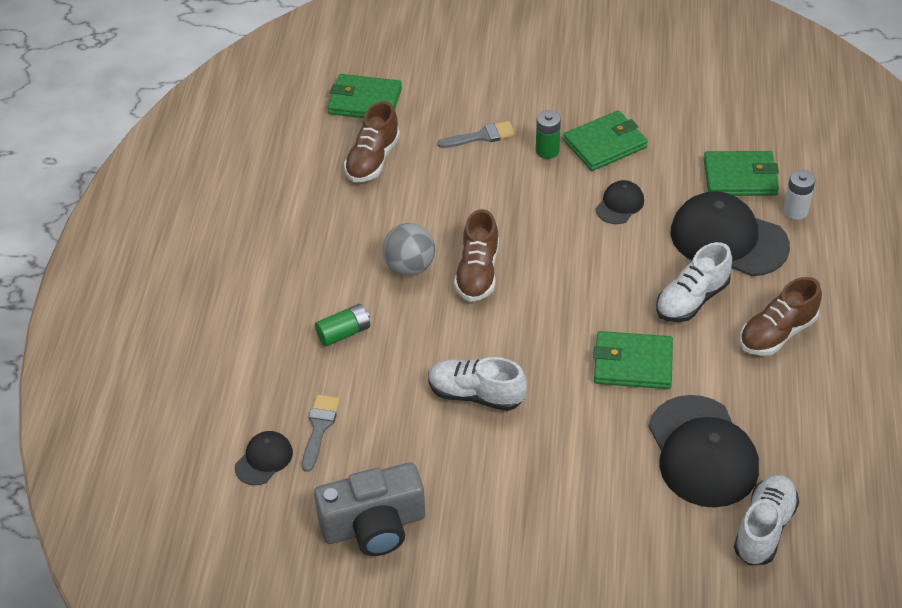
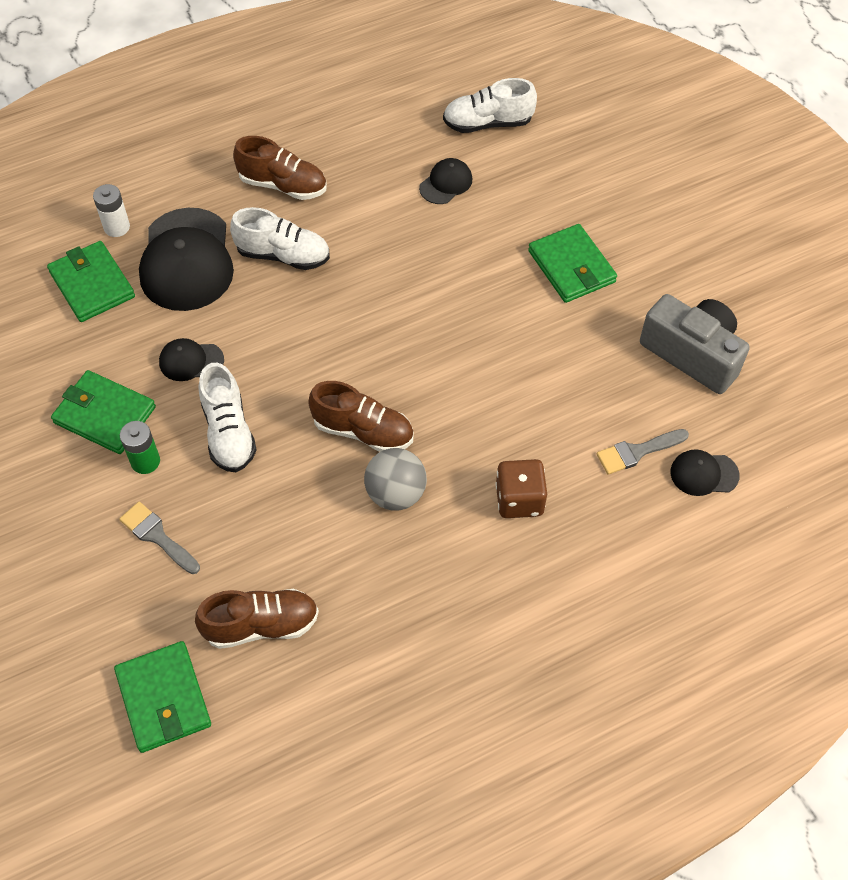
camera: 125 degrees left, 10 degrees up
(344, 333) = (519, 500): green battery -> brown dice
(476, 394) = (507, 355): white shoe -> white shoe (228, 432)
(477, 273) = (363, 431): brown shoe -> brown shoe turned 45 degrees clockwise
(633, 363) = (388, 264): green wallet -> green wallet (571, 266)
(702, 452) = (446, 183): black cap -> black cap, size x0.48

